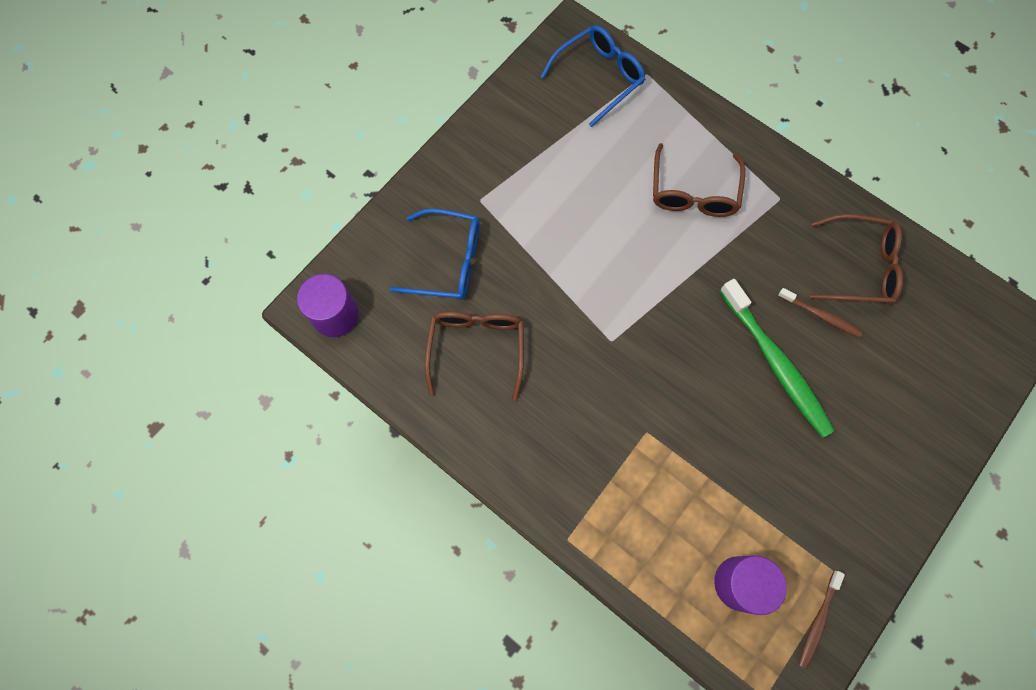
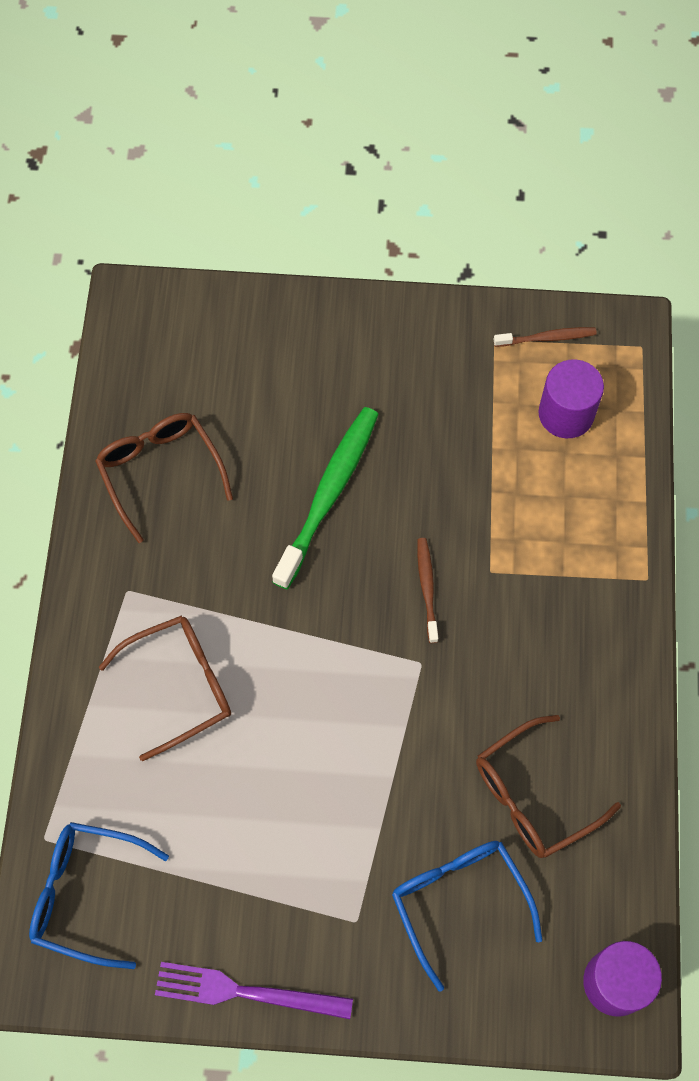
camera: 125 degrees left, 5 degrees down
(485, 122) = (245, 992): none -> purple fork
(820, 315) = (244, 480): brown toothbrush -> brown toothbrush (427, 588)

